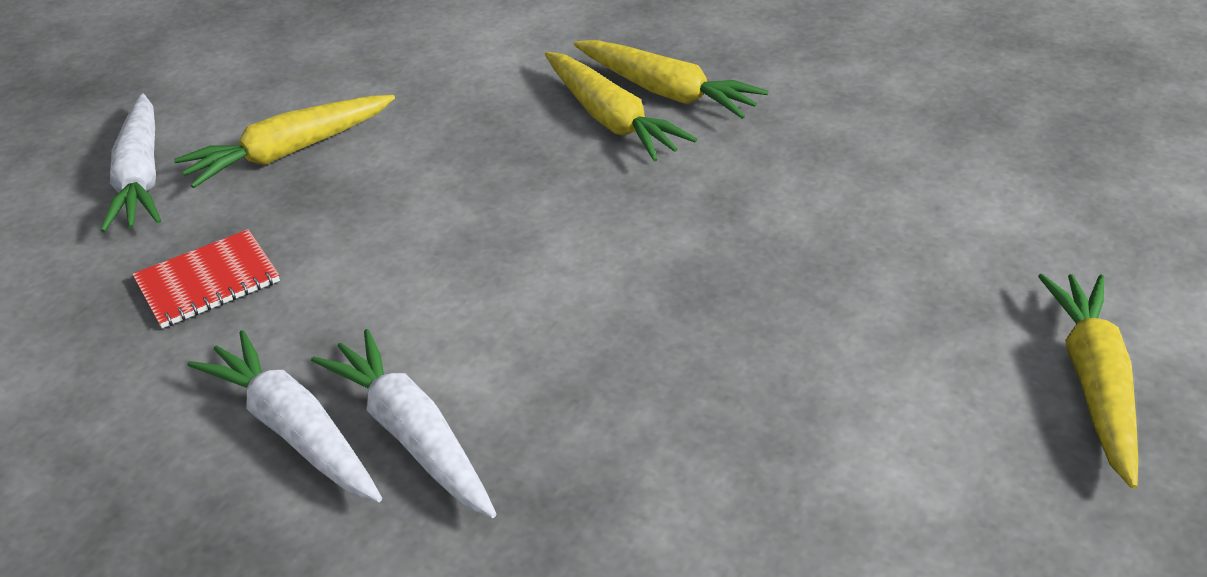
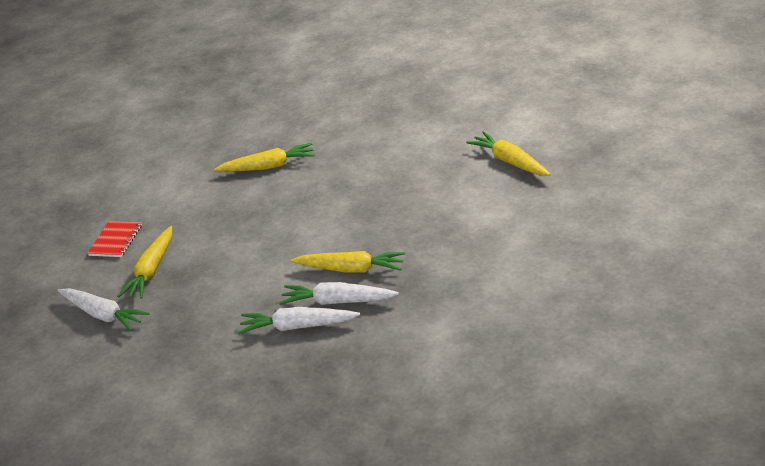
camera: 40 degrees left, 5 degrees down
(208, 281) = (193, 319): red notebook -> red notebook (115, 240)
(611, 119) = (262, 186): yellow carrot -> yellow carrot (351, 269)

